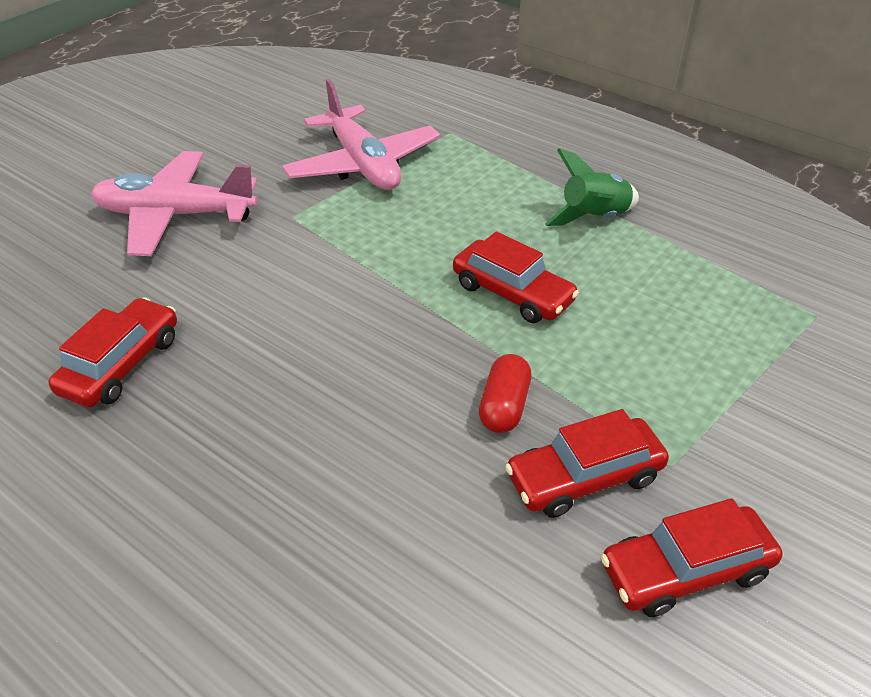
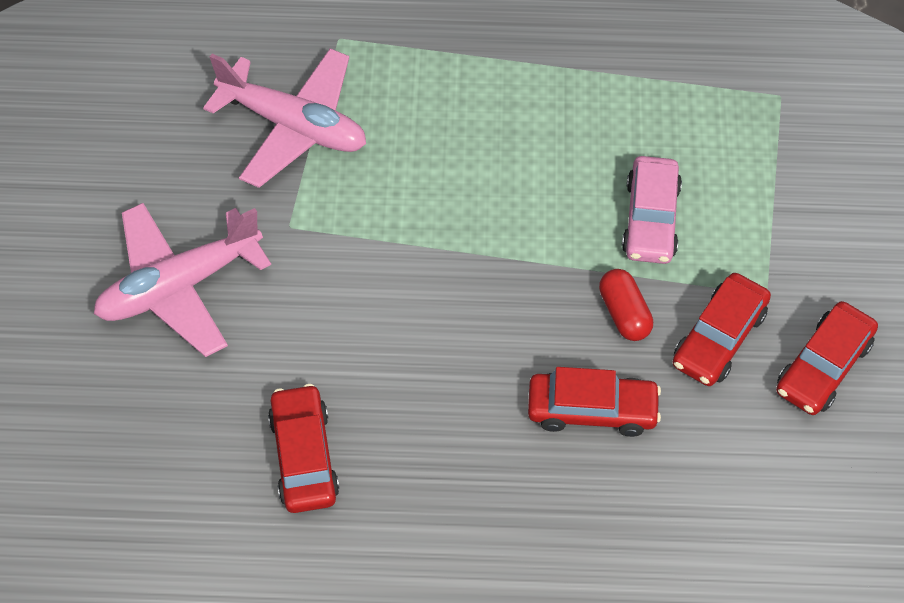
camera: 35 degrees left, 15 degrees up
(512, 293) = (547, 203): red car -> red car (592, 410)
(594, 218) = (550, 81): green rocket -> none
(599, 347) = (650, 219): none -> pink car

